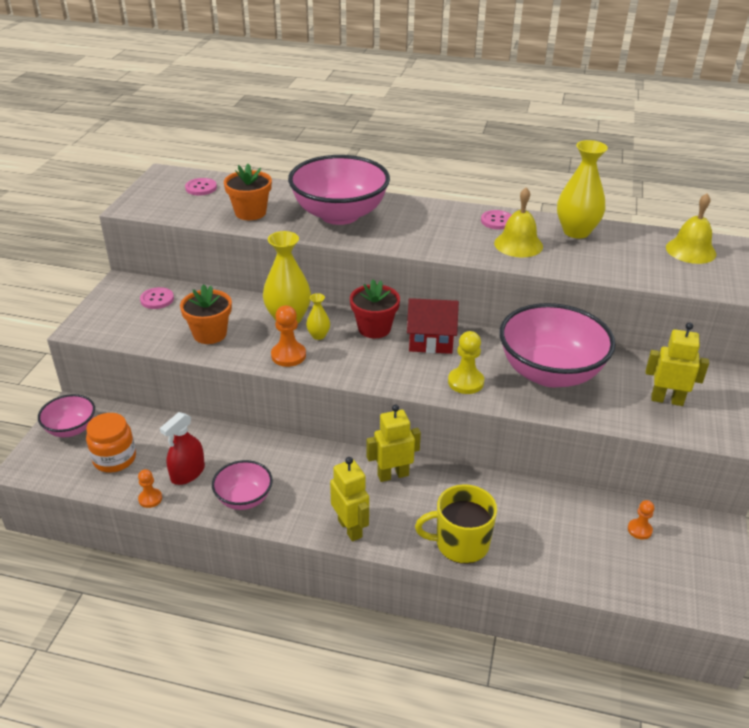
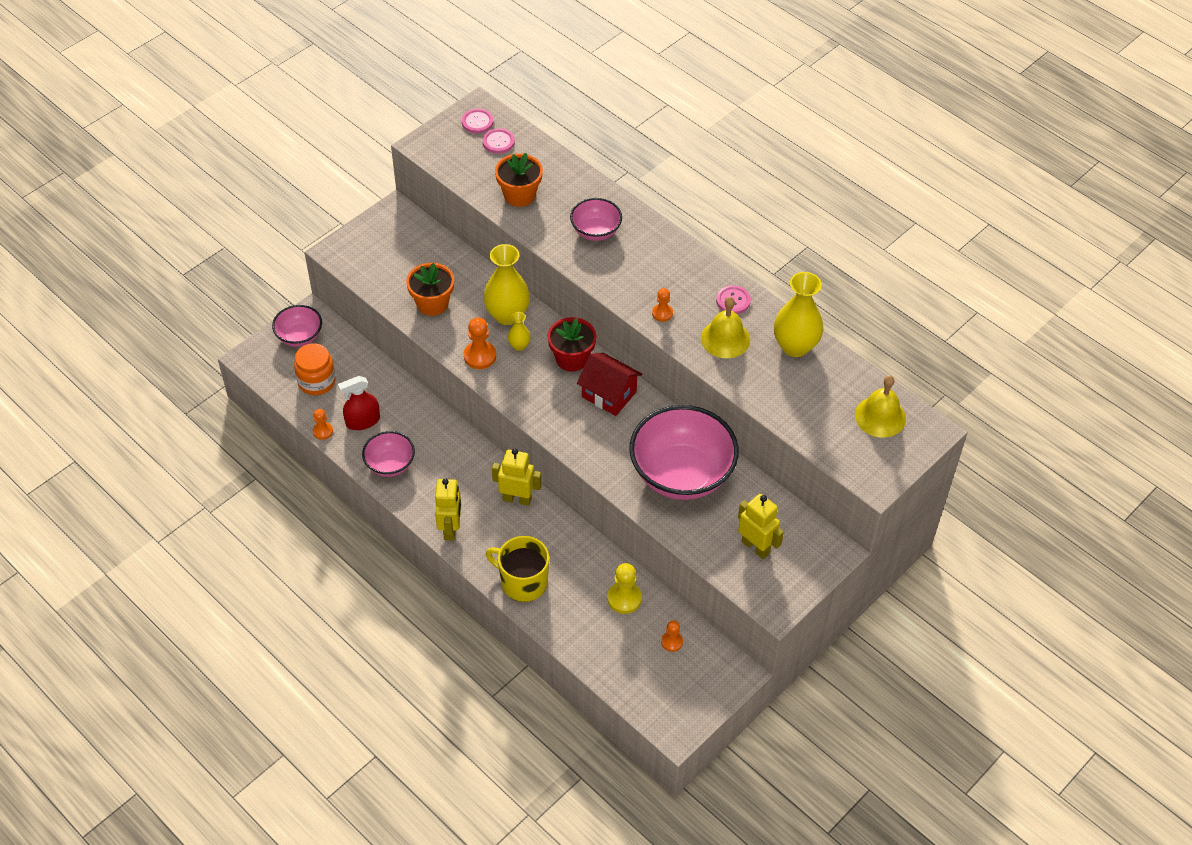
camera: 30 degrees right, 15 degrees up
(157, 299) = (413, 244): pink button -> pink button (477, 122)
(339, 215) = (595, 231): pink bowl -> pink bowl, size x0.51
(450, 245) = (662, 313): none -> orange pawn
(465, 382) = (602, 450): yellow pawn -> yellow pawn (624, 598)

